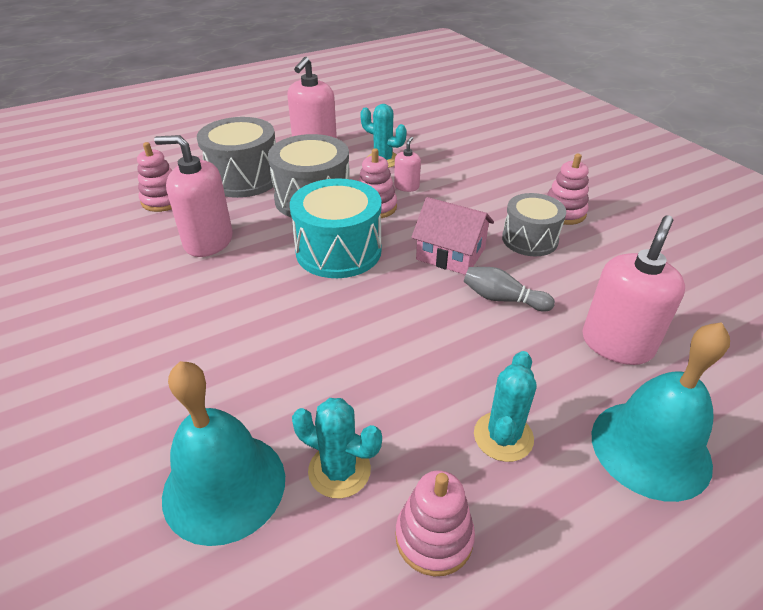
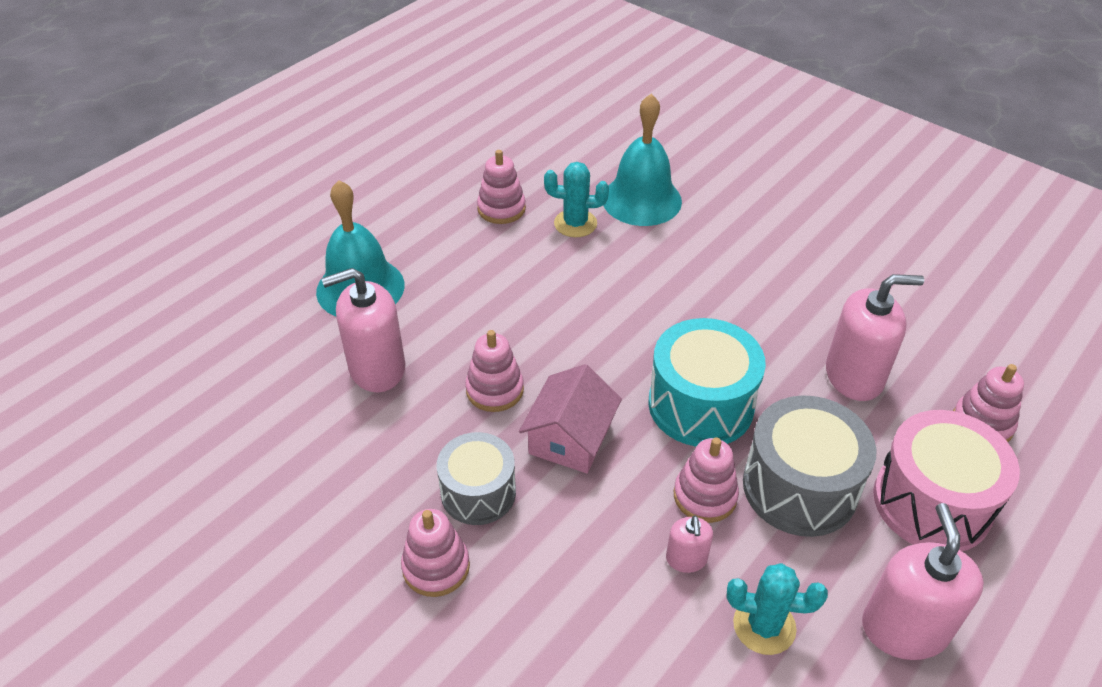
camera: 160 degrees right, 5 degrees up
(244, 178) = (932, 502): grey drum -> pink drum
(450, 254) = (570, 438): pink house -> pink house turned 75 degrees counterclockwise
(502, 299) = (494, 390): grey bowling pin -> pink stacking toy
(503, 436) = (470, 269): turquoise cactus -> none
(617, 344) = (377, 368): pink soap dispenser -> pink soap dispenser turned 60 degrees clockwise

